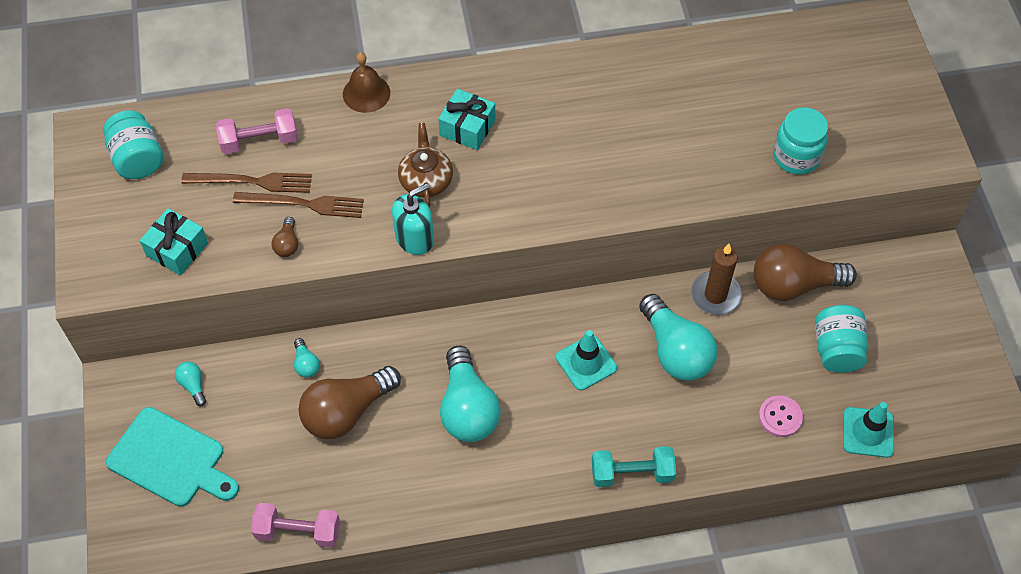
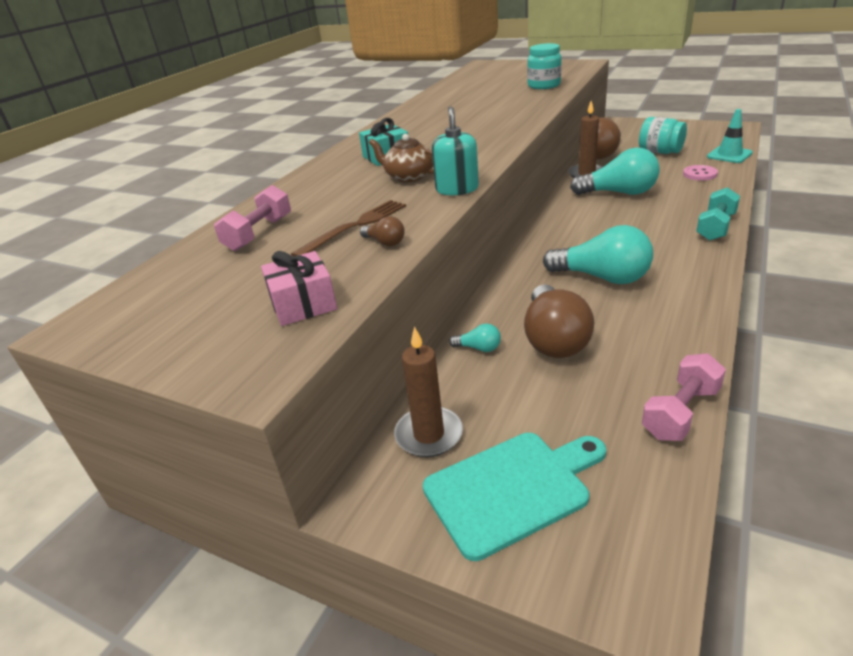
camera: 50 degrees left, 25 degrees down
(138, 159) = (162, 302): turquoise jar -> none
(177, 249) = (303, 304): turquoise gift -> pink gift
(193, 385) = (429, 434): turquoise light bulb -> brown candle
(252, 181) = (293, 245): brown fork -> none
(366, 93) = (295, 183): brown bell -> none
(586, 362) = (601, 222): turquoise traffic cone -> none

